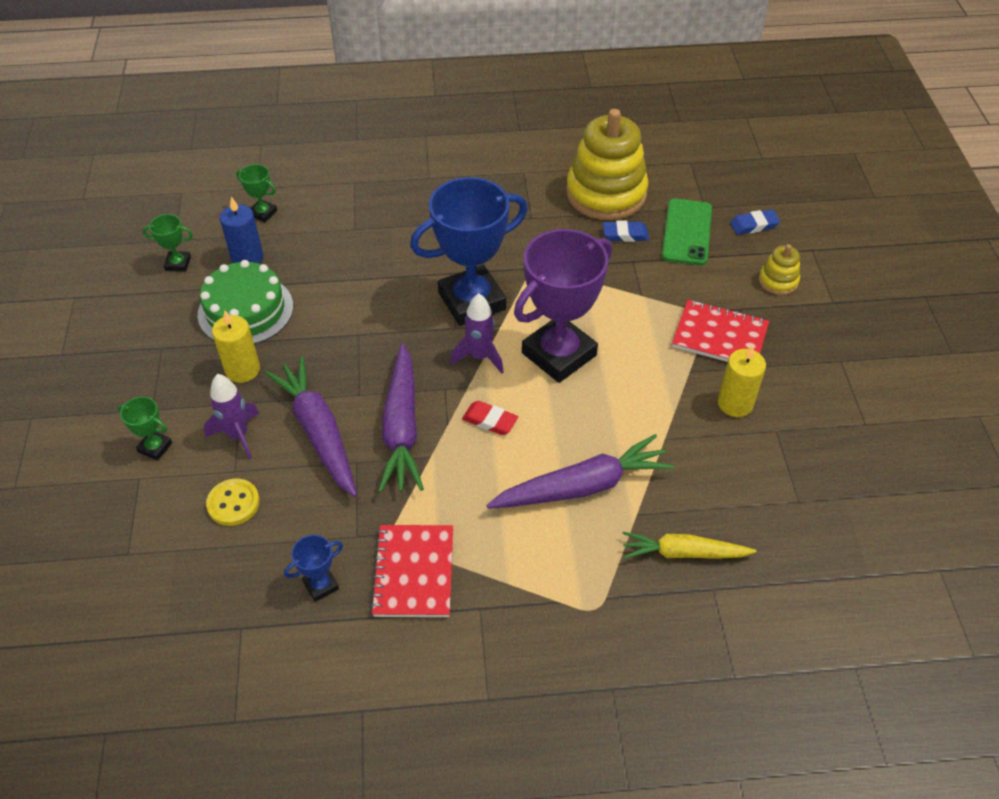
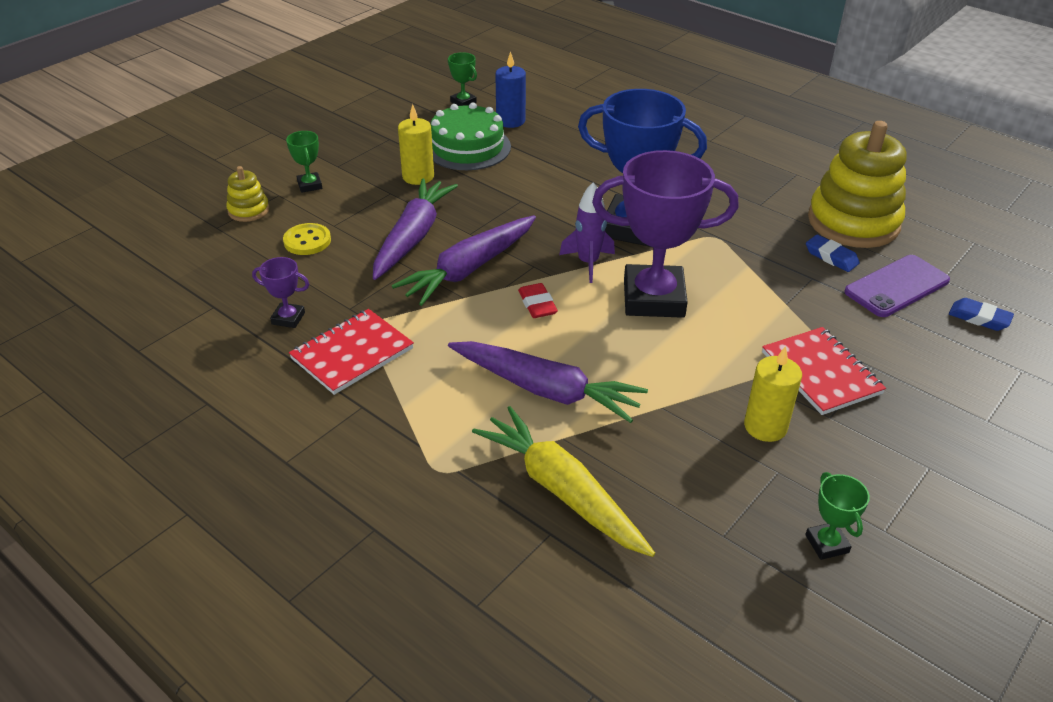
camera: 45 degrees right, 10 degrees down
(238, 435) = (363, 208): purple rocket -> none
(263, 213) = (557, 103): green trophy -> green trophy (827, 544)
(321, 585) = (288, 318): blue trophy -> purple trophy
(683, 553) = (562, 490): yellow carrot -> yellow carrot, size x1.52
(687, 232) = (896, 286): green phone -> purple phone
(778, 281) = (945, 370): yellow stacking toy -> yellow stacking toy (248, 210)

